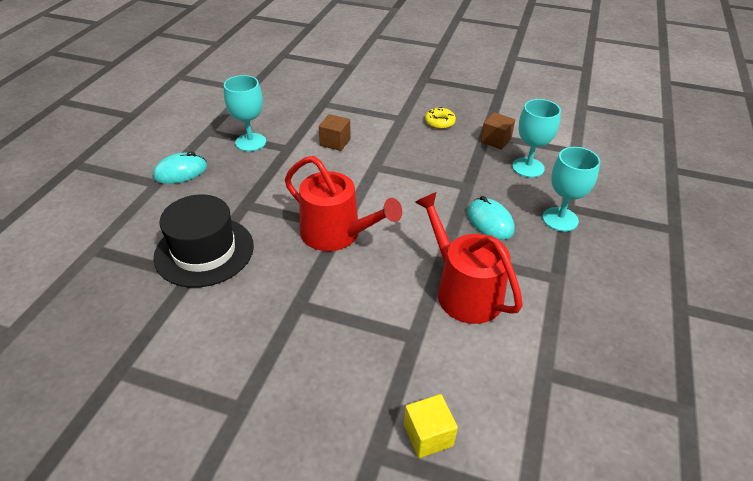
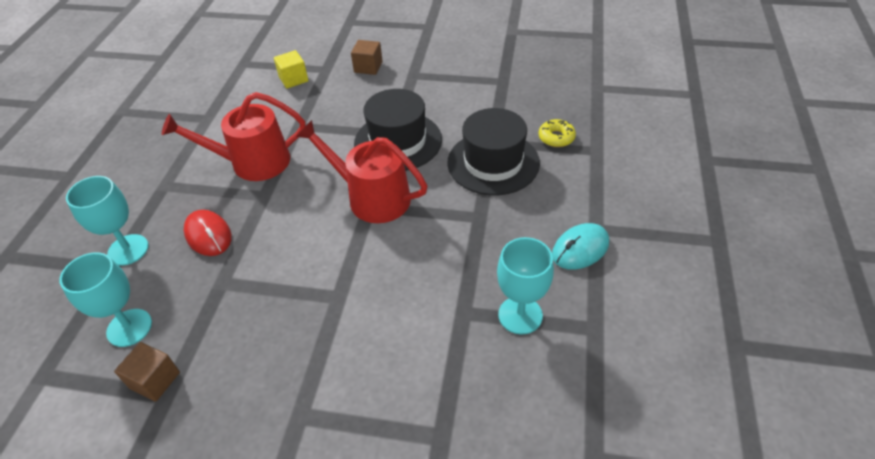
camera: 175 degrees right, 5 degrees up
(295, 293) = (398, 141): none -> black hat
(335, 142) = (399, 335): brown cube -> brown cube (368, 67)
(439, 122) = (235, 413): yellow donut -> yellow donut (556, 137)
(464, 291) = (253, 162): red watering can -> red watering can turned 120 degrees clockwise
(490, 221) = (208, 235): turquoise mouse -> red mouse

